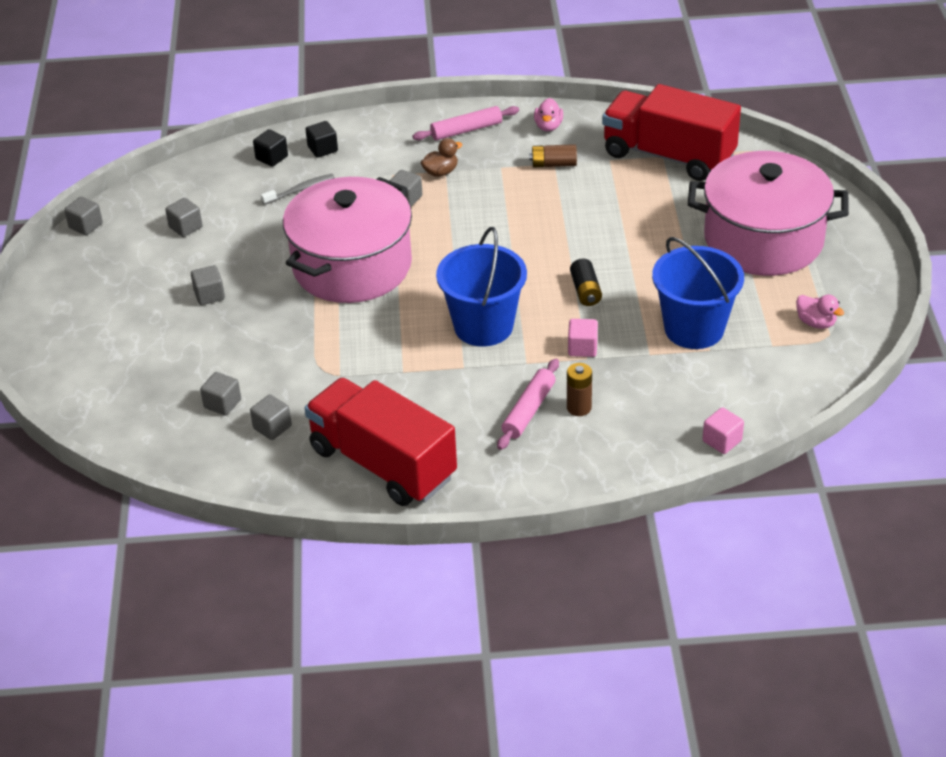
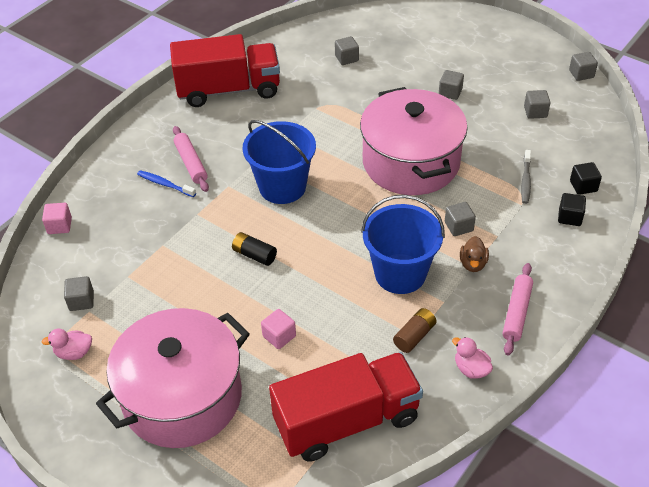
camera: 130 degrees right, 5 degrees up
(272, 427) = (306, 66): grey cube -> grey cube (81, 301)
(579, 407) = (165, 184): brown battery -> blue toothbrush
(582, 348) = (207, 218): pink cube -> pink cube (279, 336)
(694, 329) = (153, 283): blue bucket -> blue bucket (400, 274)

